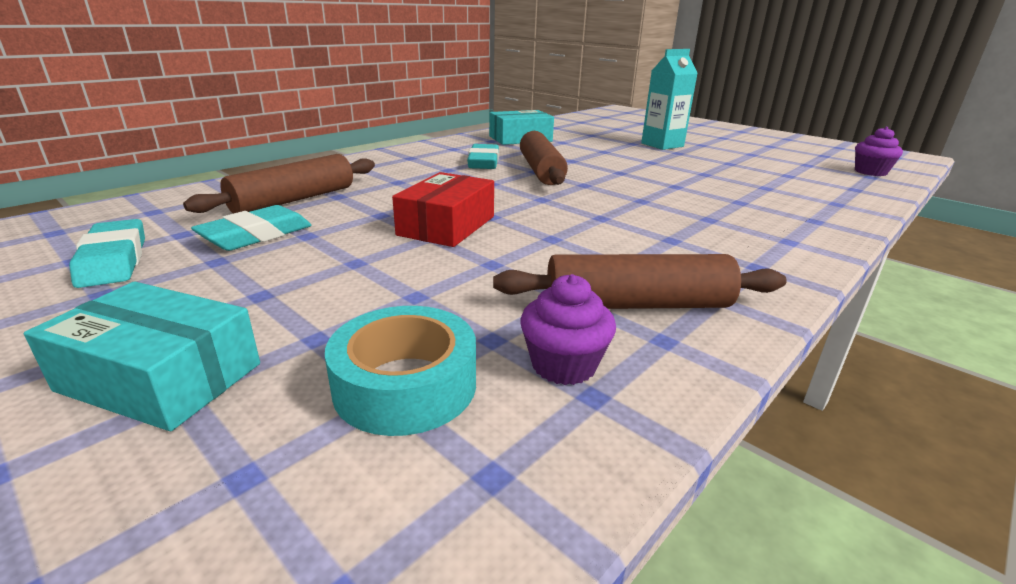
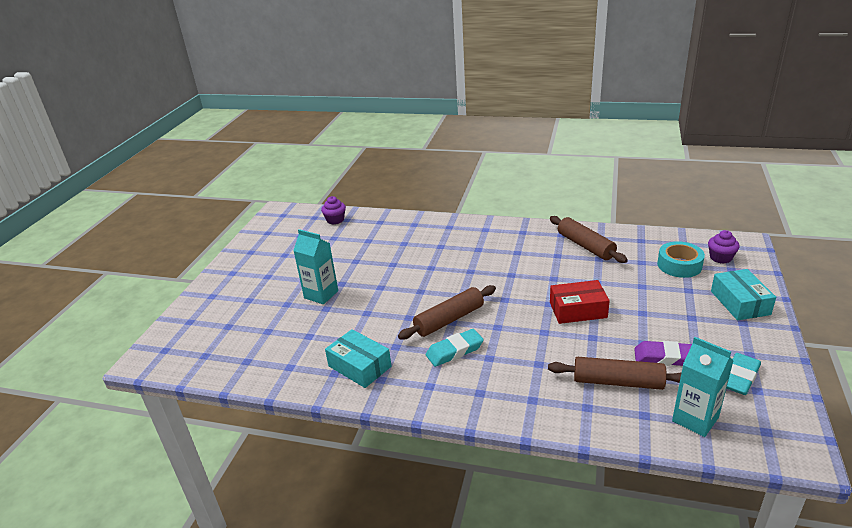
camera: 115 degrees left, 5 degrees up
(166, 210) = (695, 419): none -> turquoise carton
(256, 235) = (665, 357): turquoise eraser -> purple eraser
(563, 365) = (635, 247): purple cupcake -> purple cupcake (720, 258)

